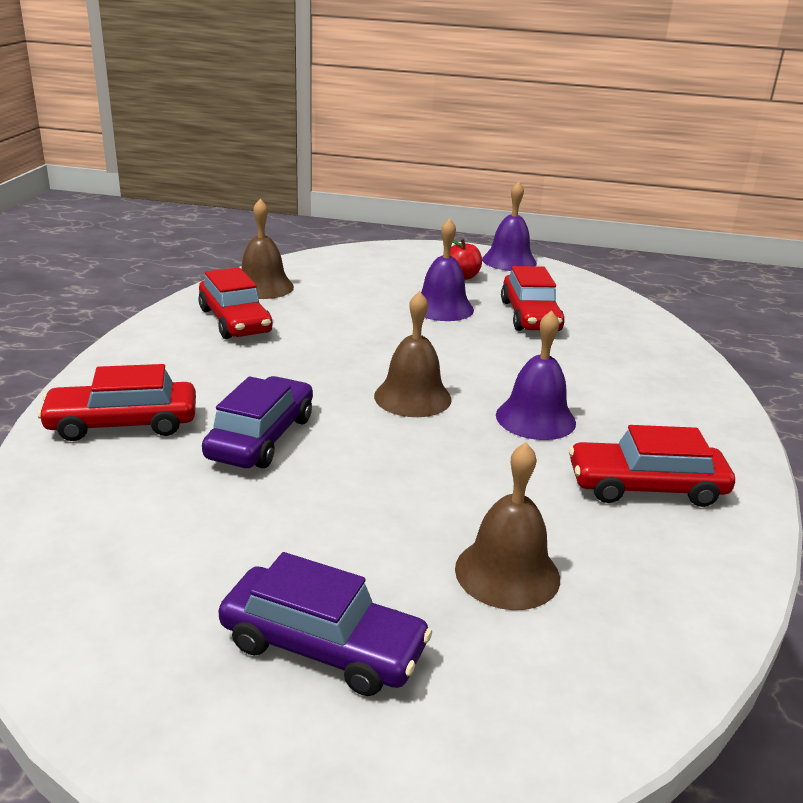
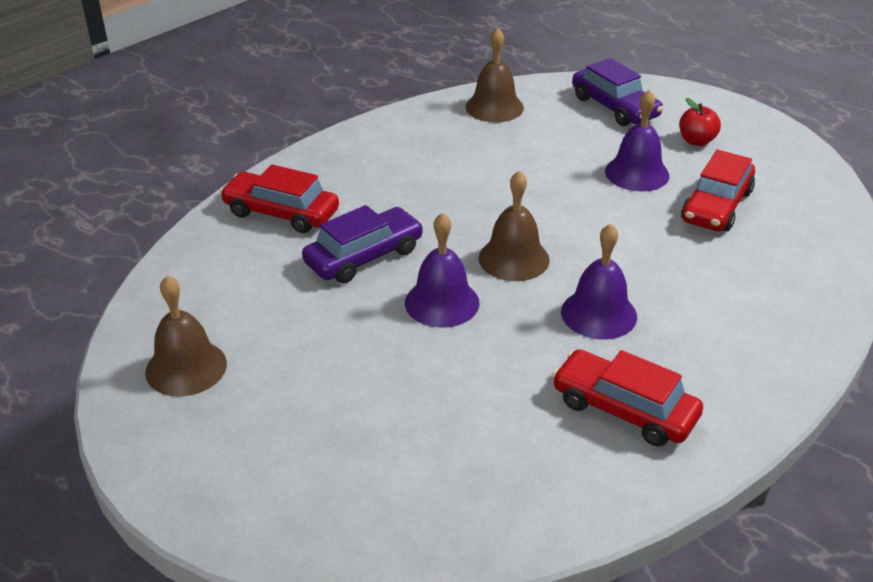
camera: 35 degrees right, 10 degrees up
(235, 321) = (439, 139): red car -> none
(323, 646) = (266, 426): purple car -> purple car (614, 107)
(507, 573) = (433, 430): brown bell -> brown bell (186, 367)
(509, 261) = (770, 133): purple bell -> purple bell (442, 302)

